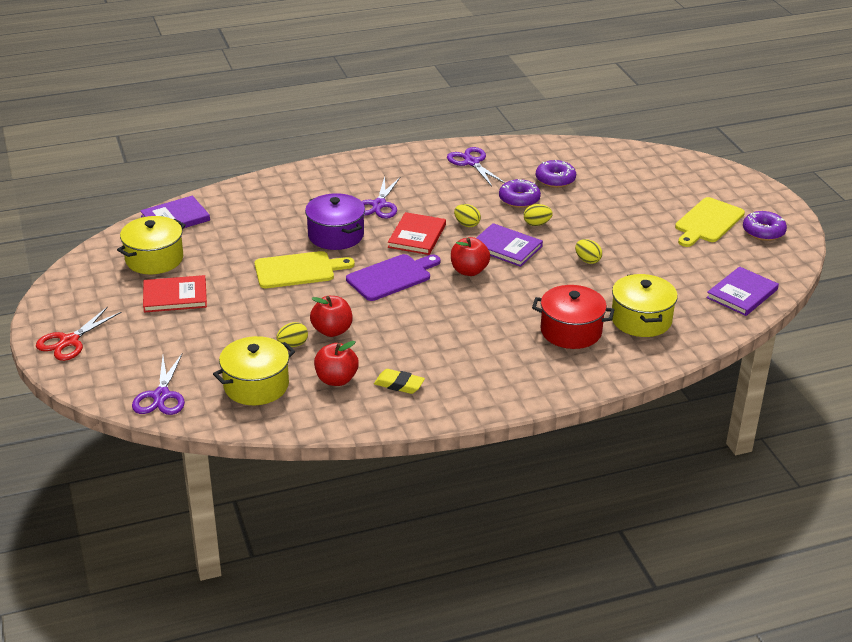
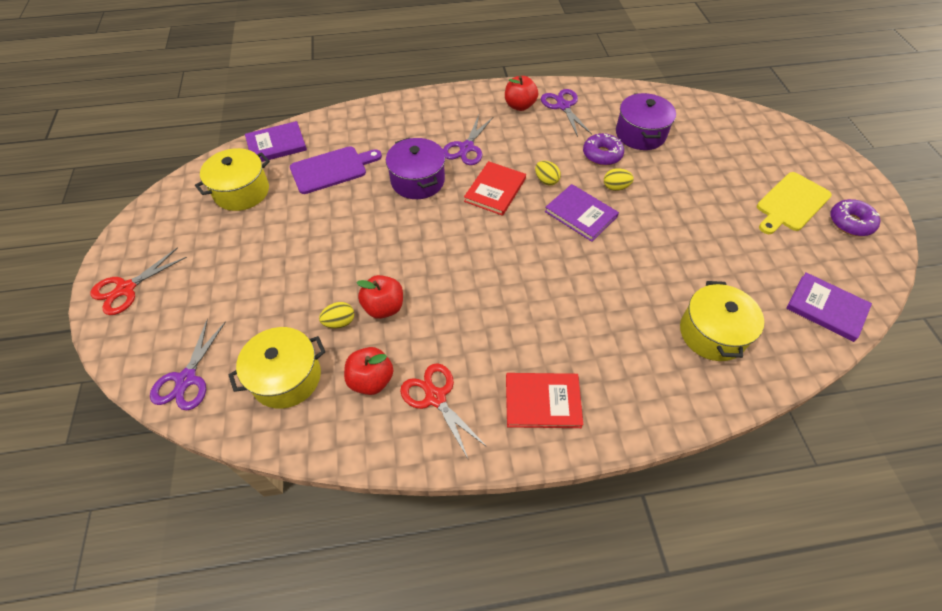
camera: 10 degrees right, 20 degrees up
(175, 296) = (245, 241): red book -> red book (542, 401)
(298, 270) = (371, 221): yellow cutting board -> none
(391, 277) = (460, 240): purple cutting board -> purple cutting board (332, 169)
(399, 385) = (435, 397): yellow eraser -> red scissors
(469, 271) = (538, 241): red apple -> red apple (519, 106)
(555, 179) = (640, 134): purple donut -> purple pot
(571, 331) = (633, 340): red pot -> none
(587, 260) = (661, 241): yellow egg -> none
(742, 293) = (826, 308): purple book -> purple book turned 75 degrees clockwise

